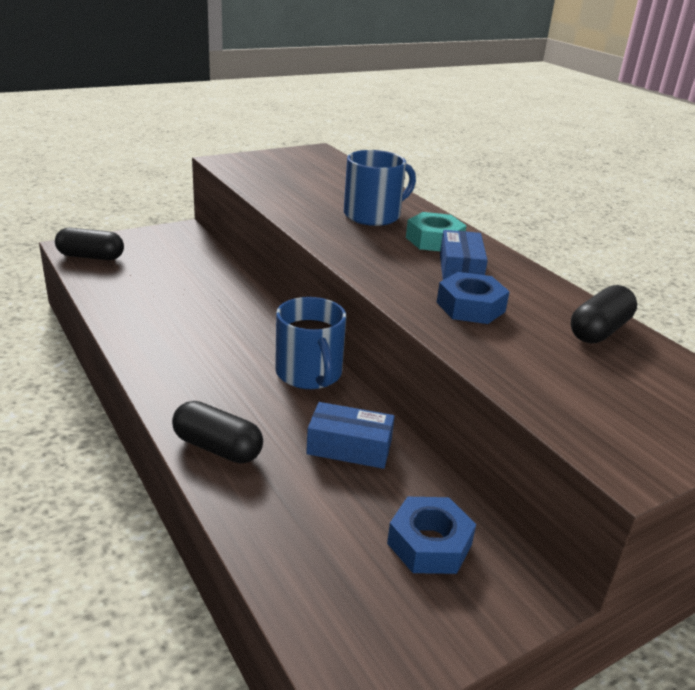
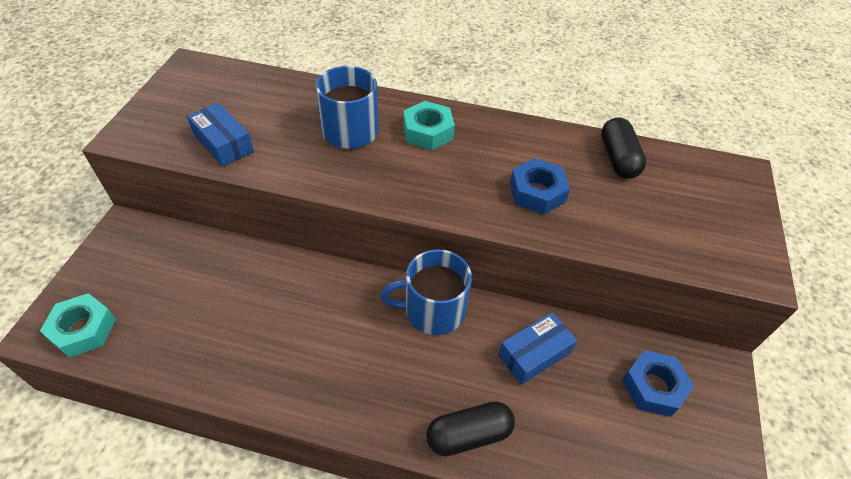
camera: 45 degrees left, 20 degrees up
(91, 257) = (83, 330): black capsule -> turquoise nut
(309, 373) = (433, 310): blue mug -> blue mug turned 150 degrees clockwise
(460, 269) = (483, 155): blue box -> blue box (223, 143)

